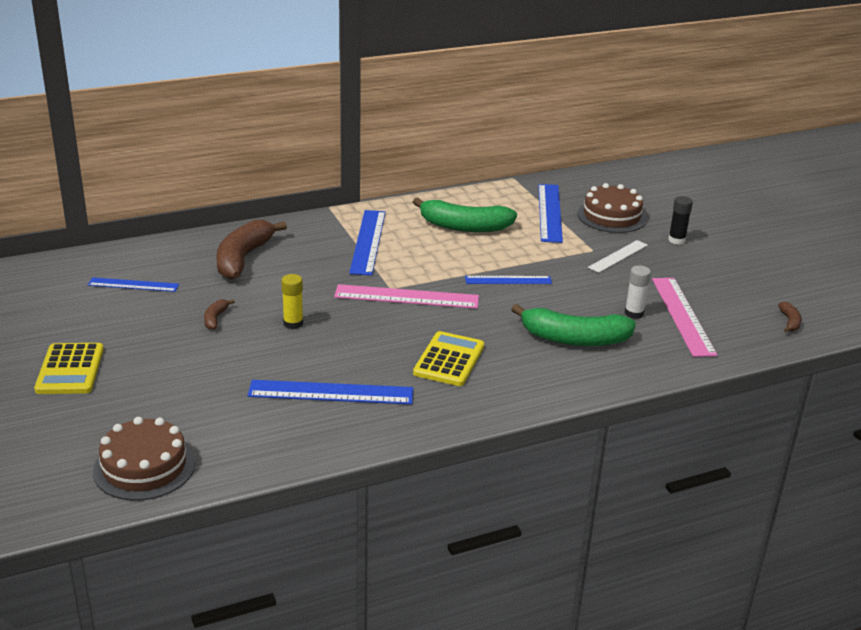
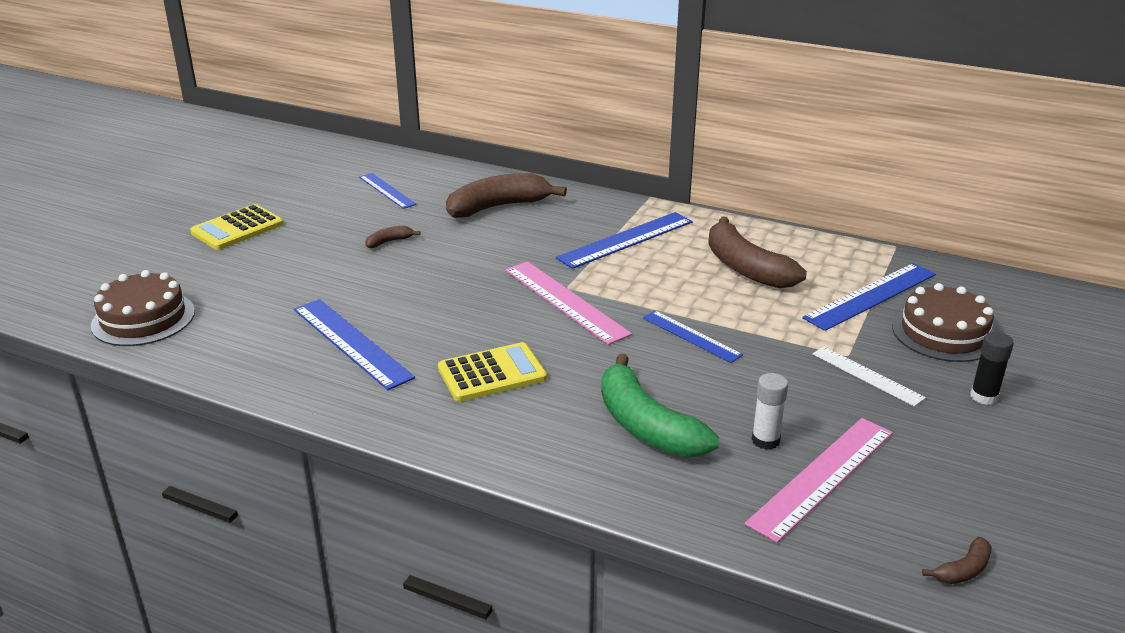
camera: 50 degrees right, 0 degrees up
(293, 323) = (433, 274): yellow glue stick -> none
(464, 226) = (746, 268): green banana -> brown banana
(618, 256) = (867, 375): white ruler -> white ruler turned 45 degrees clockwise

